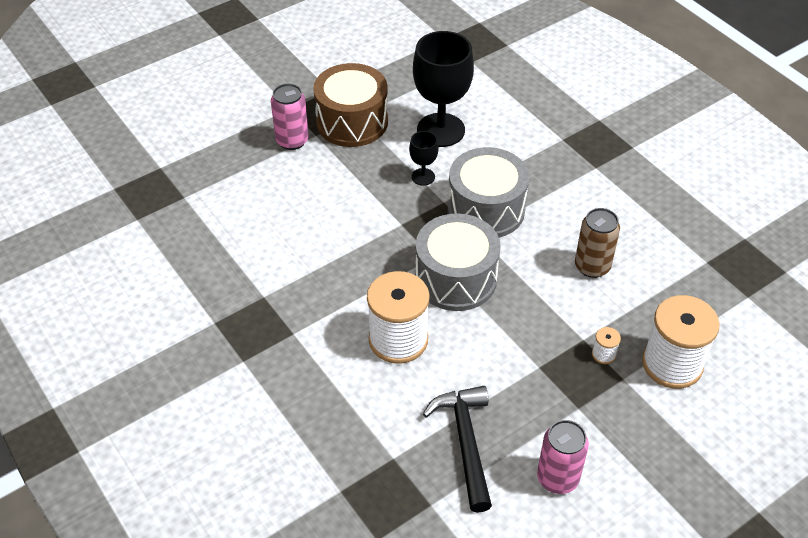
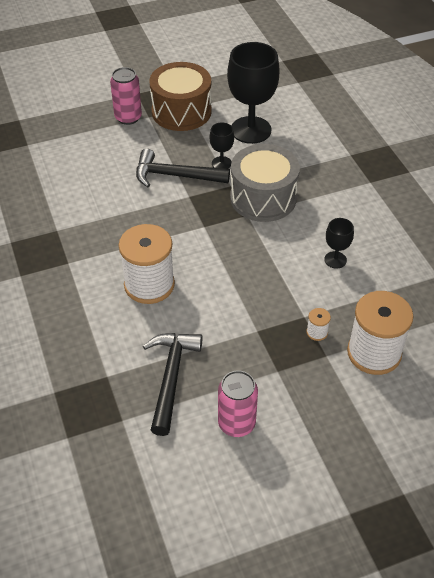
camera: 15 degrees right, 0 degrees up
(376, 202) = (175, 176): none -> black hammer
(456, 278) = (216, 247): grey drum -> none
(592, 266) = (335, 260): brown can -> black goblet

